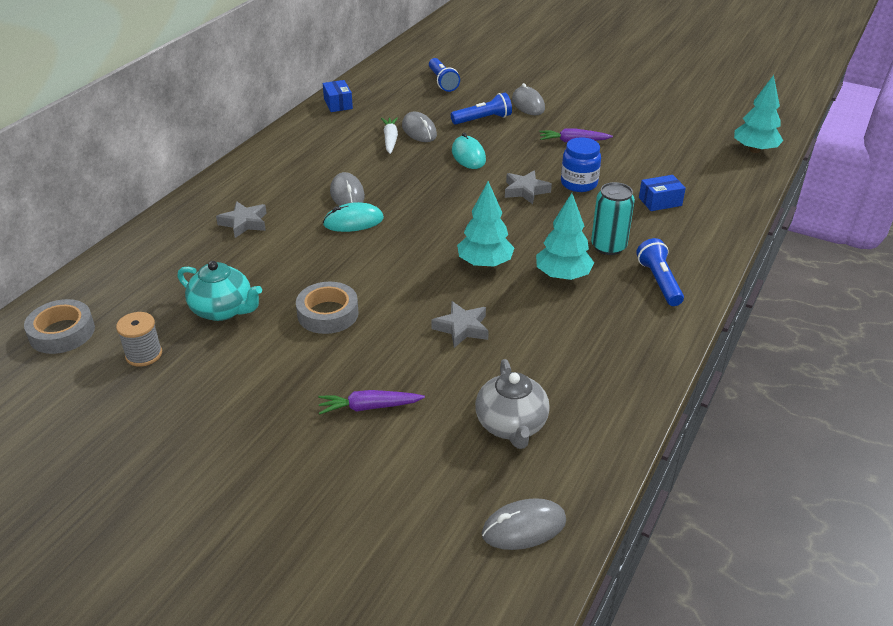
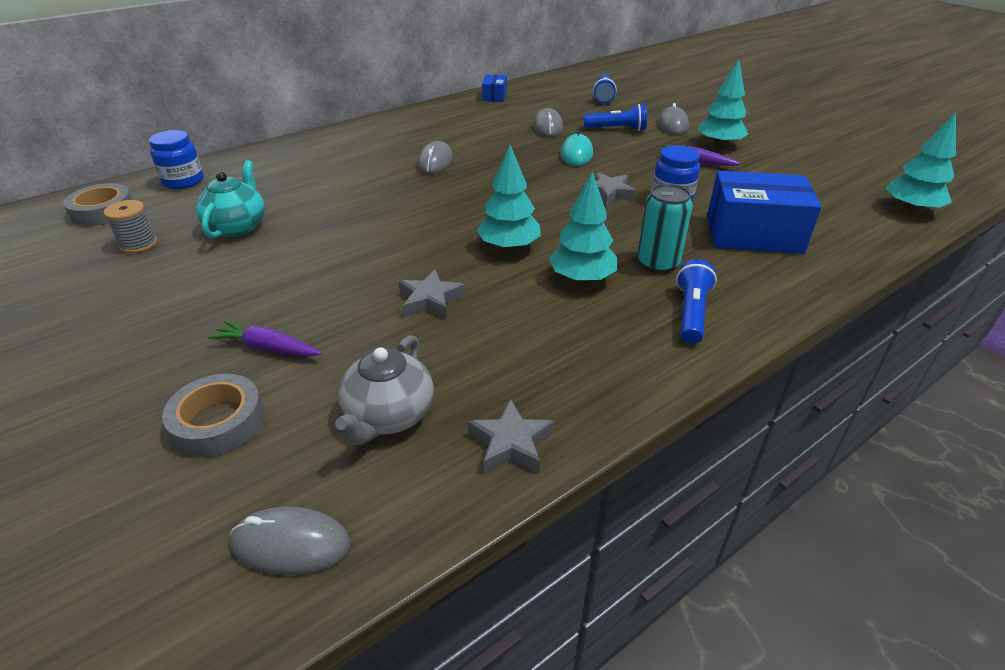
camera: 25 degrees right, 0 degrees up
(111, 278) = (183, 181): none -> blue jar
(223, 310) = (237, 226): turquoise teapot -> turquoise teapot turned 135 degrees counterclockwise
(244, 223) = (327, 165): grey star -> grey star (510, 443)
(328, 313) = (319, 252): grey tape -> grey tape (218, 422)
(353, 221) = (419, 184): turquoise mouse -> none
(390, 140) = (514, 129): white carrot -> none
(580, 118) = (719, 145): none -> turquoise tree
(660, 201) = (753, 234): blue box -> blue box, size x2.04

